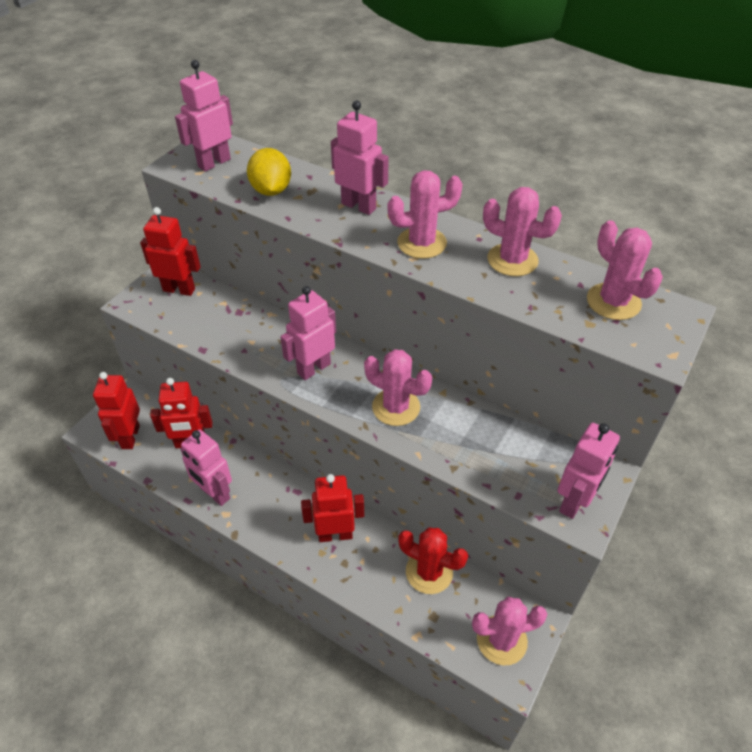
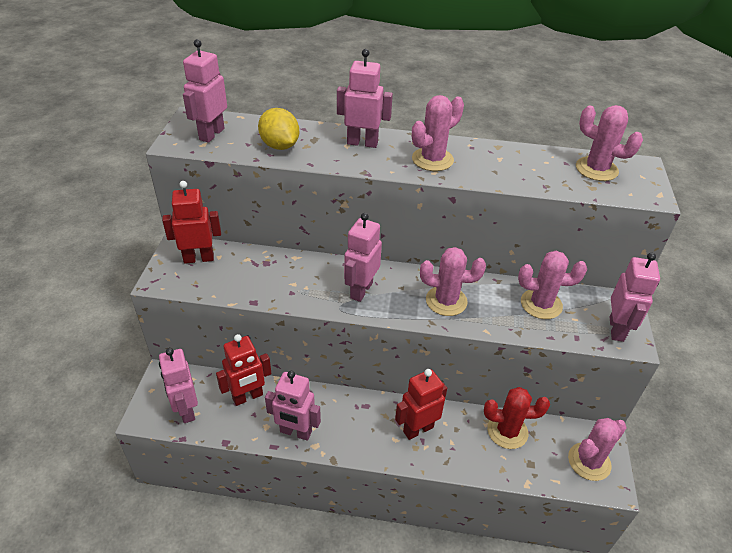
camera: 25 degrees left, 5 degrees down
(130, 437) = (186, 410): red robot -> pink robot
(512, 260) = (507, 157): pink cactus -> pink cactus (541, 304)

